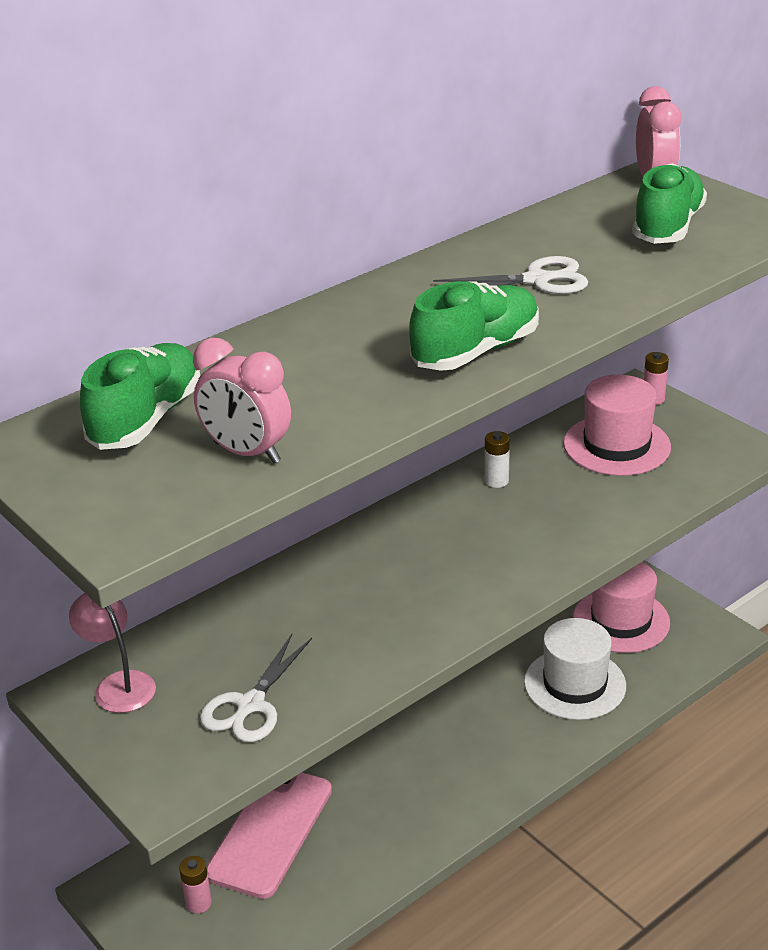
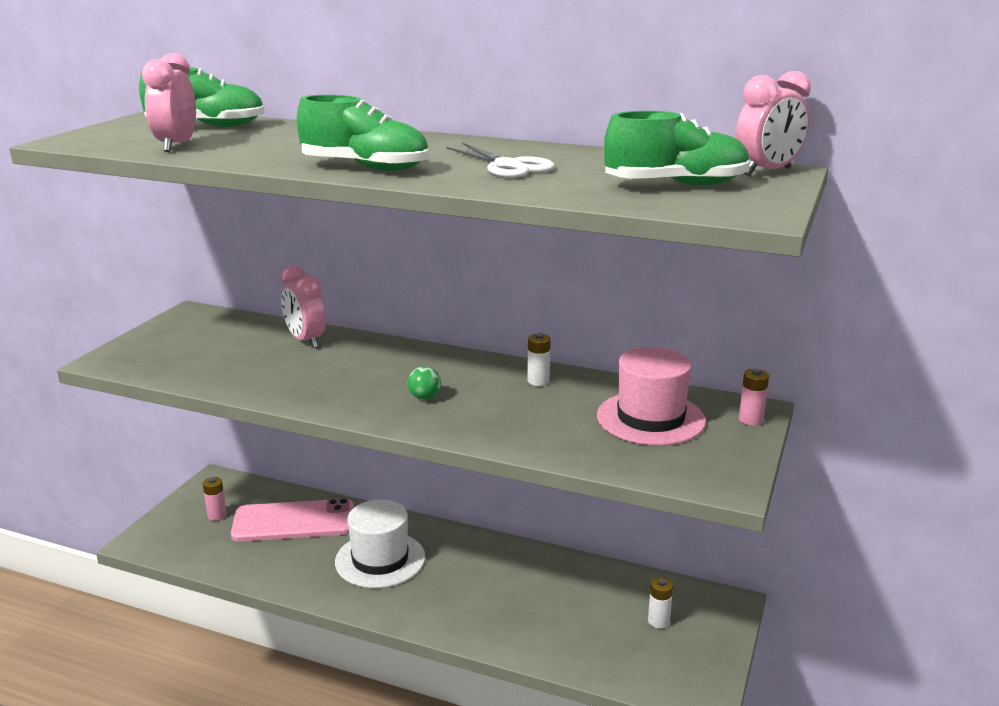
camera: 60 degrees right, 10 degrees down
(118, 684) = (206, 323): pink lamp -> none
(250, 705) = (204, 362): white scissors -> none
(257, 610) = (306, 341): none -> pink clock
(478, 559) = (424, 397): none -> green ball
(575, 684) = (551, 617): white hat -> white hat (380, 559)
(621, 621) = (658, 621): pink hat -> white battery

